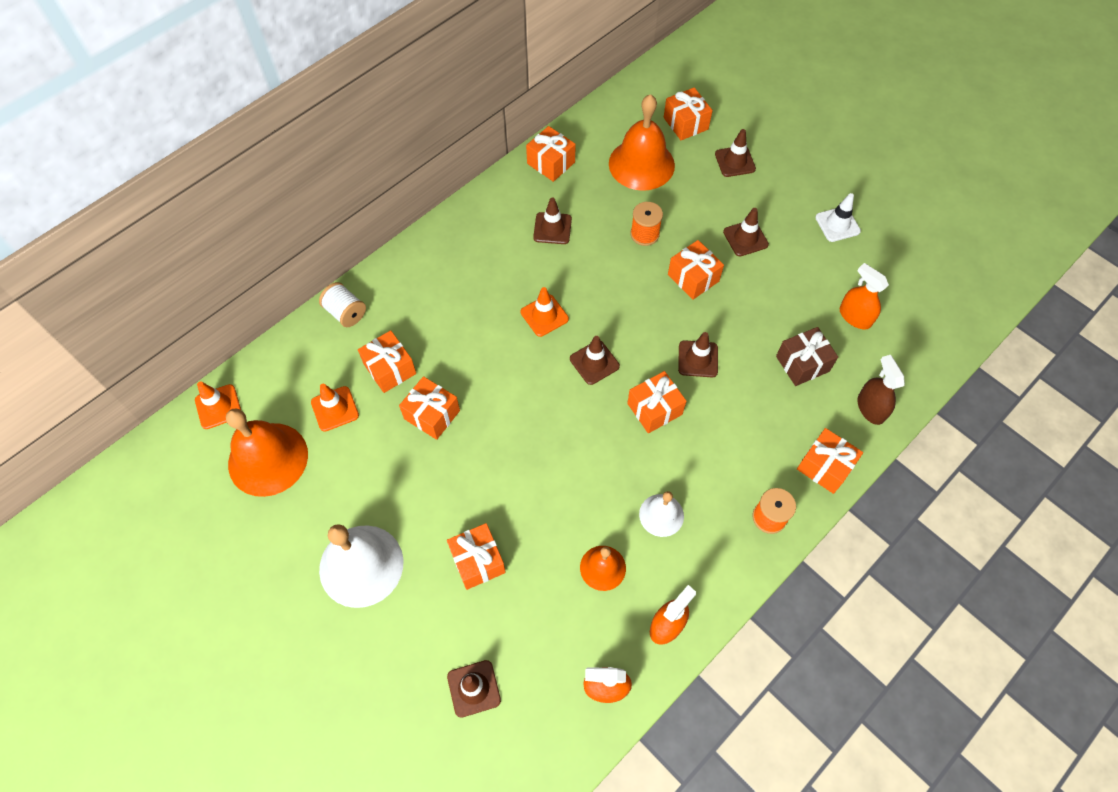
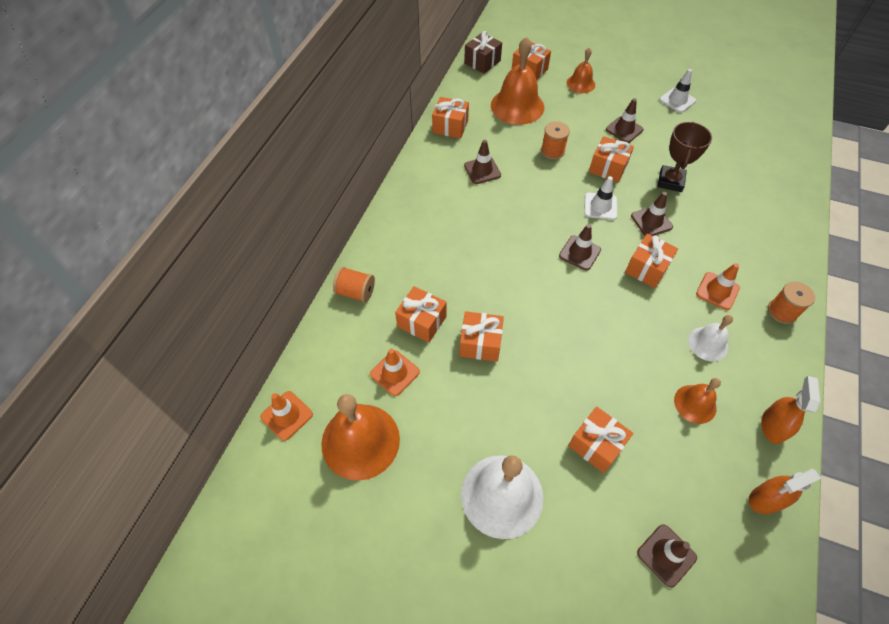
camera: 25 degrees left, 5 degrees down
(346, 312) = (356, 292): white spool -> orange spool
(544, 315) = (518, 234): orange traffic cone -> orange traffic cone (717, 291)
(653, 319) = (600, 206): none -> white traffic cone
(735, 161) = (580, 83): brown traffic cone -> orange bell
(754, 321) = (670, 181): none -> brown trophy
(802, 364) = (723, 197): brown gift -> brown gift (482, 62)
(824, 467) = (790, 260): orange gift -> none
(855, 317) = (733, 154): orange spray bottle -> none
(870, 408) = (789, 209): brown spray bottle -> none

